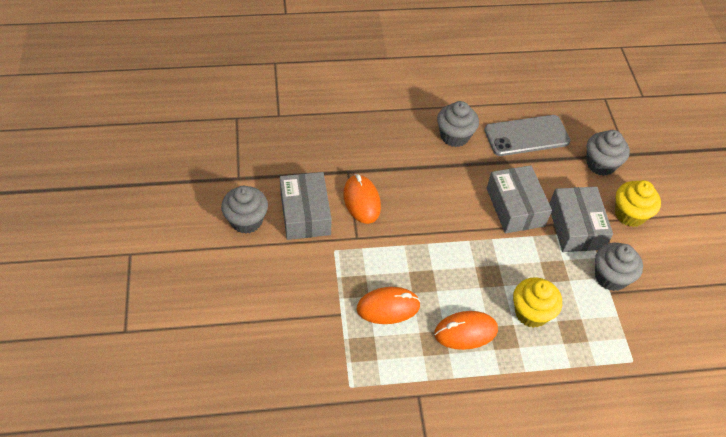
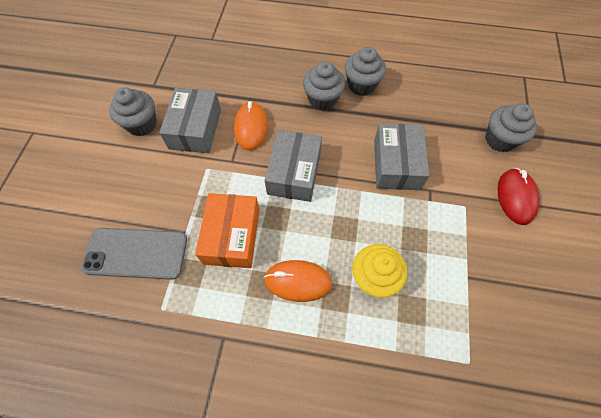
camera: 20 degrees right, 10 degrees up
(388, 307) = (232, 236): orange mouse -> orange box
(526, 136) = (432, 98): grey phone -> grey phone (136, 253)
(576, 227) = (452, 198): grey box -> grey box (294, 173)
(610, 277) = (473, 260): grey cupcake -> grey cupcake (322, 100)
(629, 214) = (515, 197): yellow cupcake -> red mouse

